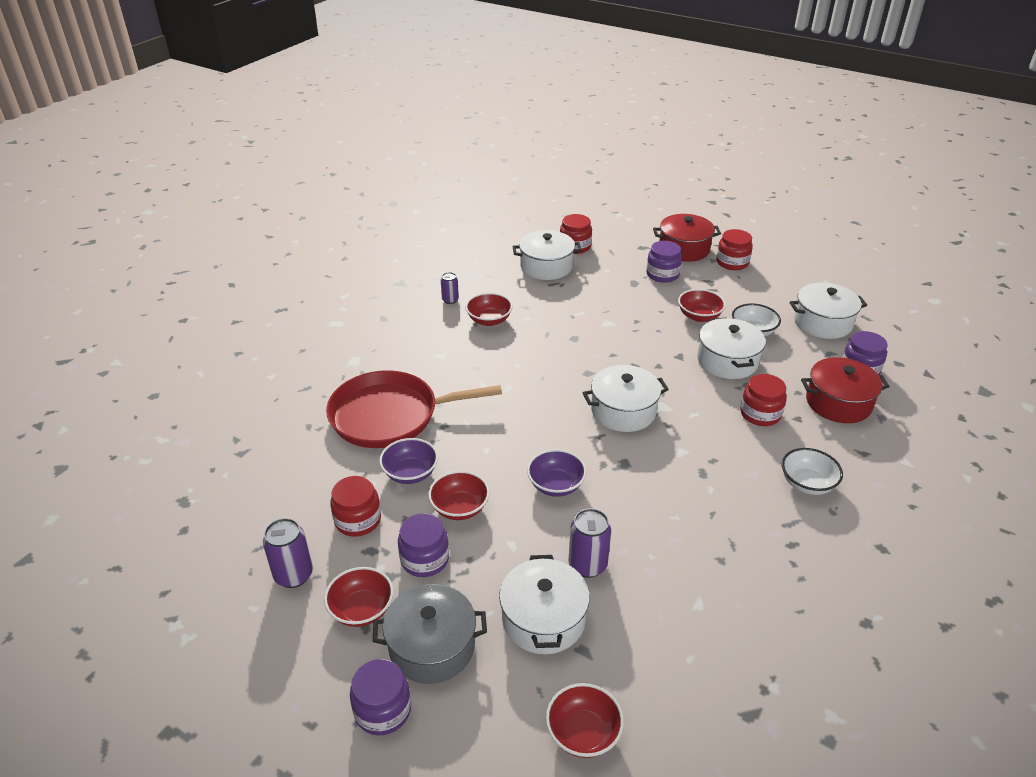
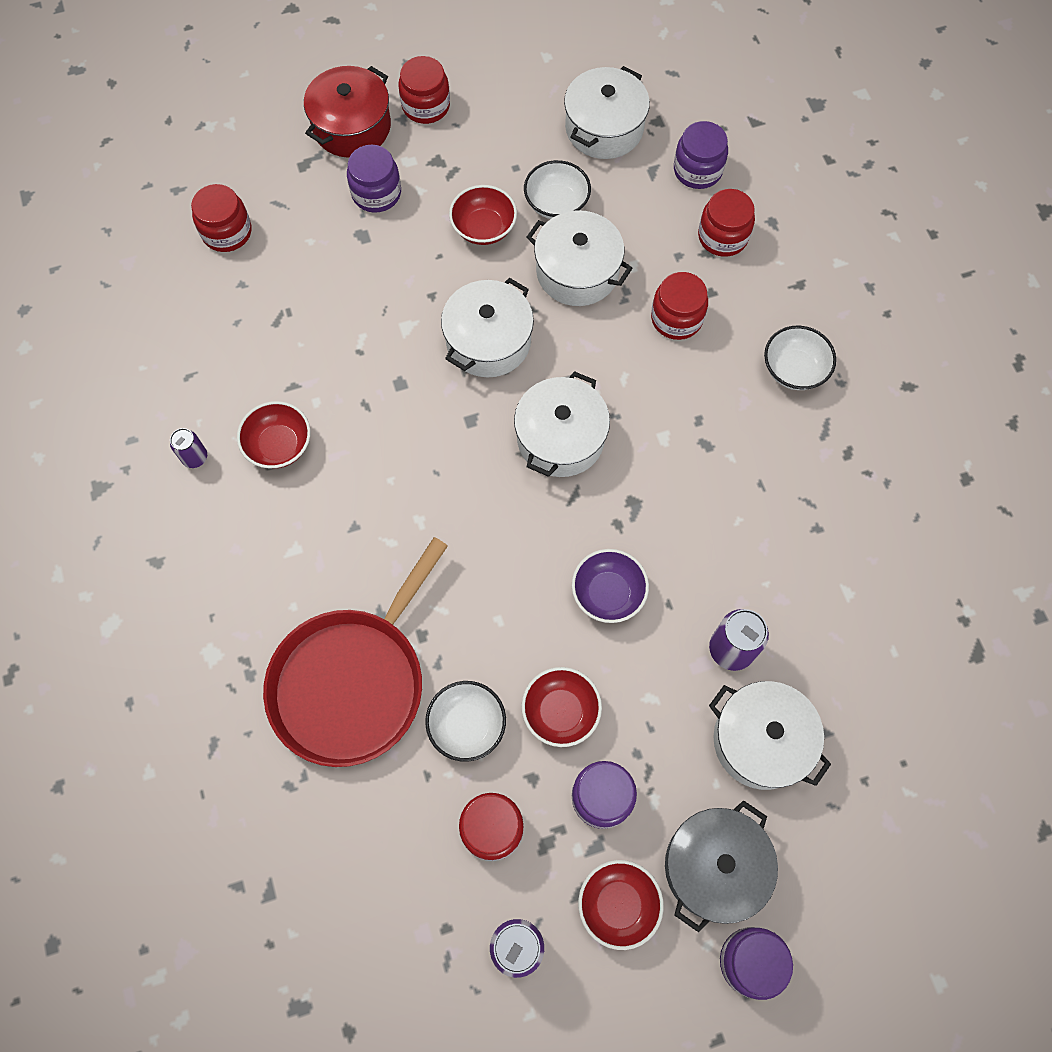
camera: 50 degrees left, 30 degrees up
(410, 473) = (467, 725): purple bowl -> white bowl
(546, 266) = (235, 297): white pot -> white pot (488, 341)
(583, 733) = (898, 802): red bowl -> none
(838, 403) = (722, 236): red pot -> red jar

